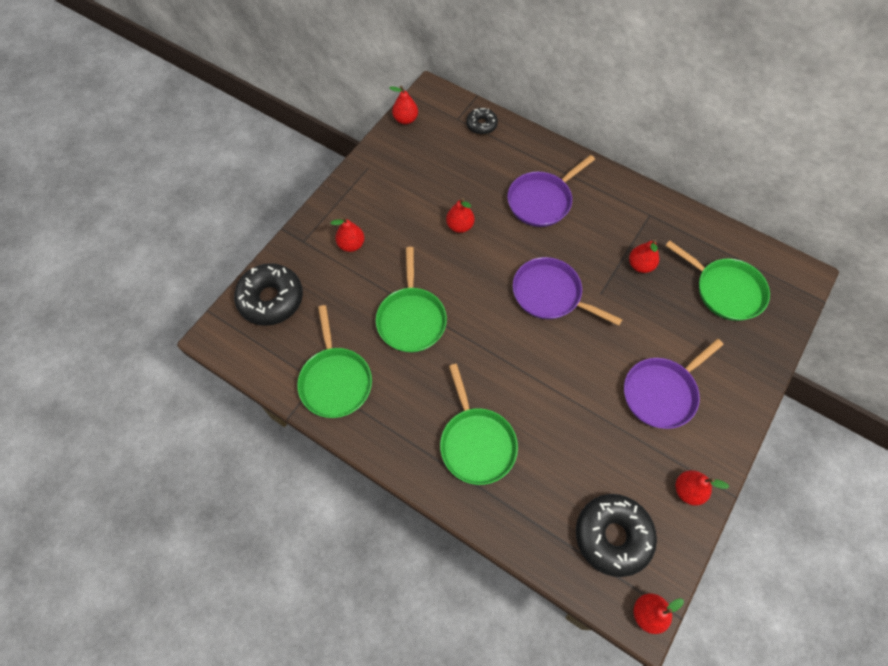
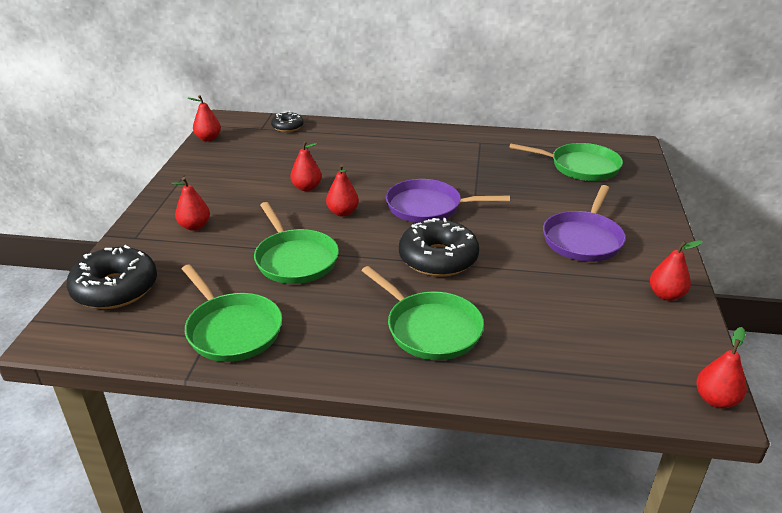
camera: 25 degrees left, 30 degrees down
(541, 201) = (376, 156): purple pan -> none
(612, 536) = (627, 352): black donut -> black donut (438, 258)
(640, 265) = (496, 170): red pear -> red pear (343, 212)

